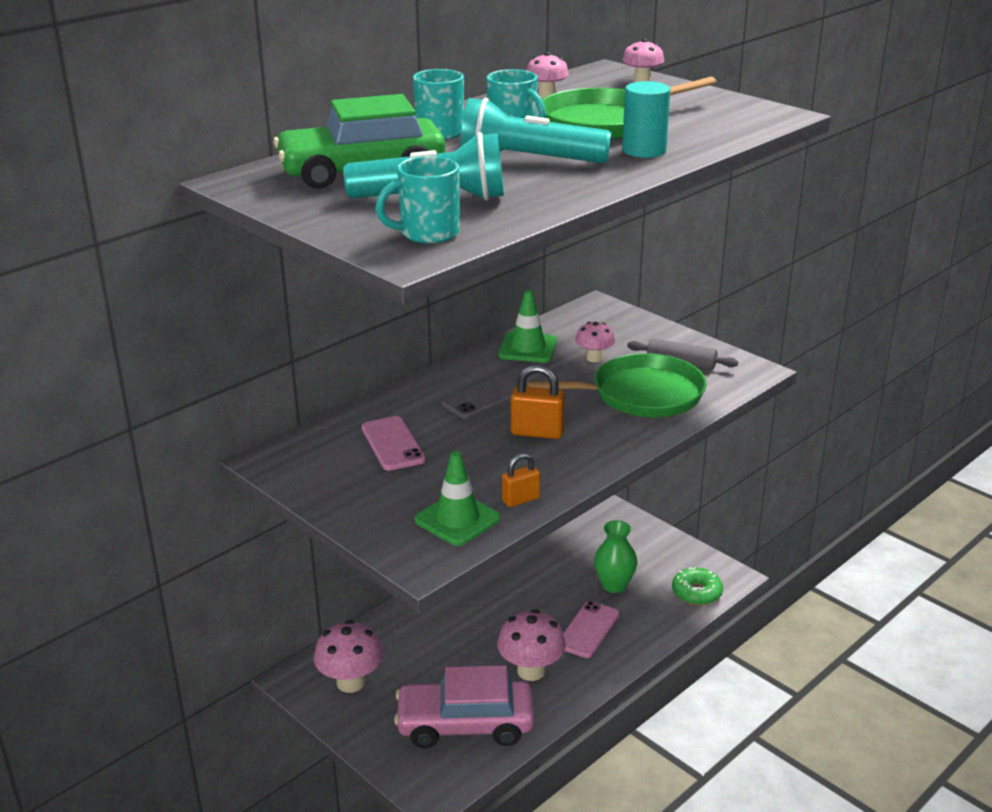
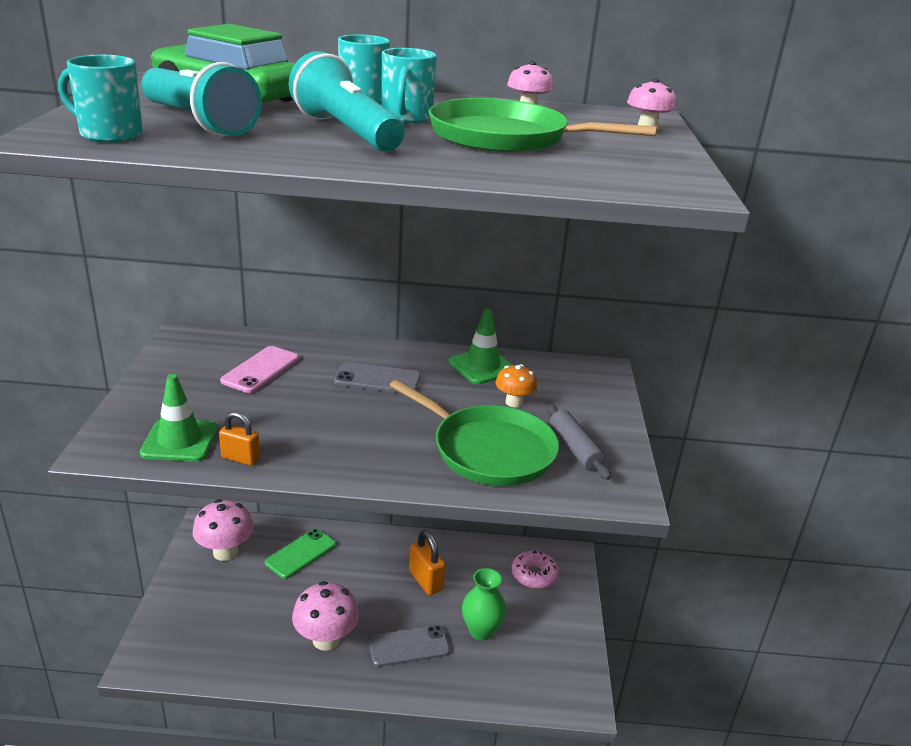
camera: 45 degrees right, 0 degrees up
(411, 637) = (300, 553): none -> green phone
(465, 724) = (231, 637): pink car -> none
(537, 432) = (355, 424): orange padlock -> orange padlock (425, 581)
(588, 630) = (409, 646): pink phone -> grey phone
(589, 528) = (534, 575): none -> pink donut
(594, 358) = (514, 402): pink mushroom -> orange mushroom
(644, 150) = (455, 161): turquoise cylinder -> none
(696, 593) = (533, 691): green donut -> none

